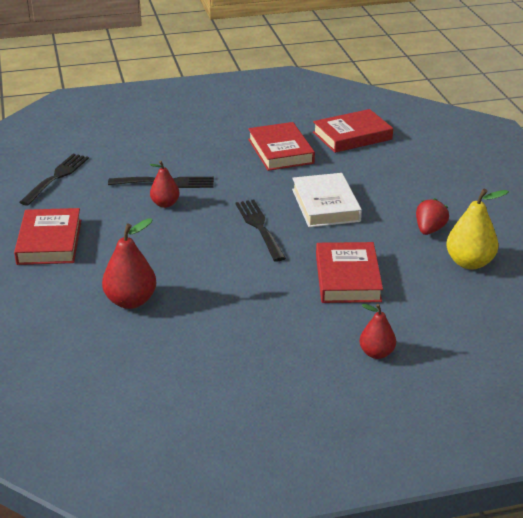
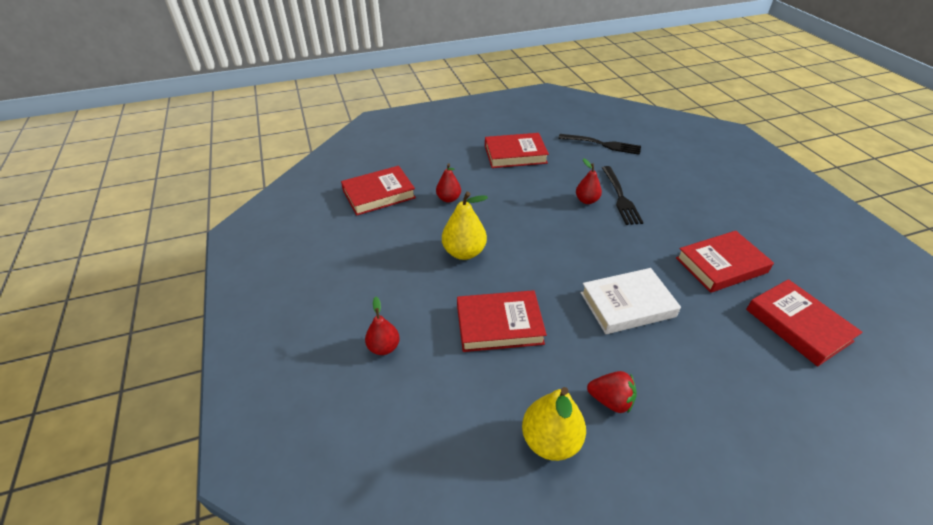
camera: 85 degrees right, 10 degrees up
(100, 363) = (379, 194): none -> red book
(131, 301) = (448, 199): red pear -> red pear, size x0.64
(237, 294) = (464, 252): none -> yellow pear
(260, 228) = (568, 259): black fork -> none

